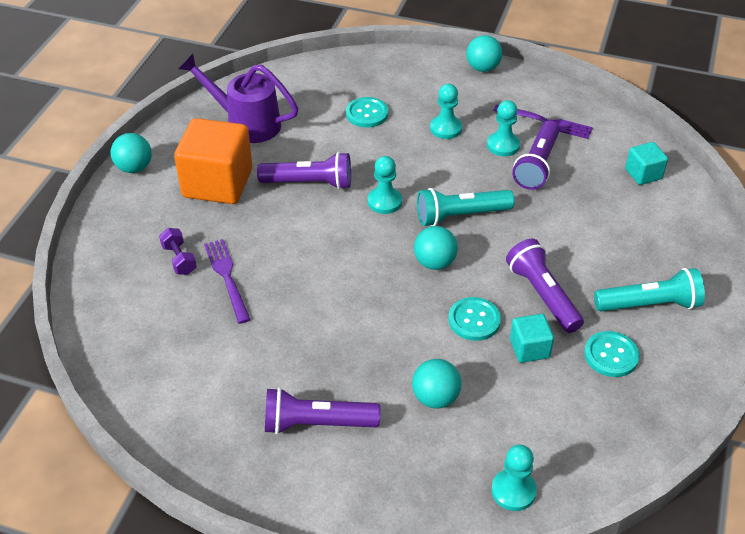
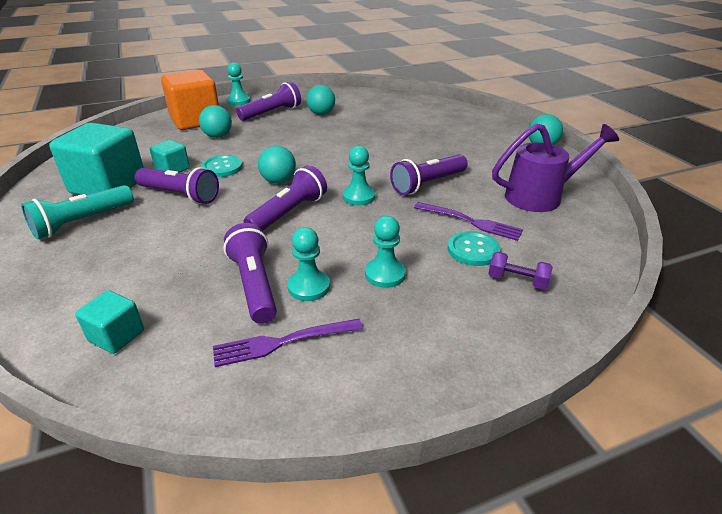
camera: 140 degrees right, 10 degrees down
(179, 259) = (431, 128): purple dumbbell -> purple dumbbell (517, 281)
(217, 183) = (481, 160): orange cube -> orange cube (195, 120)
(227, 277) = (394, 131): purple fork -> purple fork (470, 222)
(460, 216) = (289, 213): turquoise flashlight -> purple flashlight
(482, 68) = (441, 381): turquoise ball -> turquoise ball (321, 114)
(513, 491) = (149, 127): turquoise pawn -> turquoise pawn (239, 101)
(611, 355) = (108, 186): turquoise button -> turquoise cube

